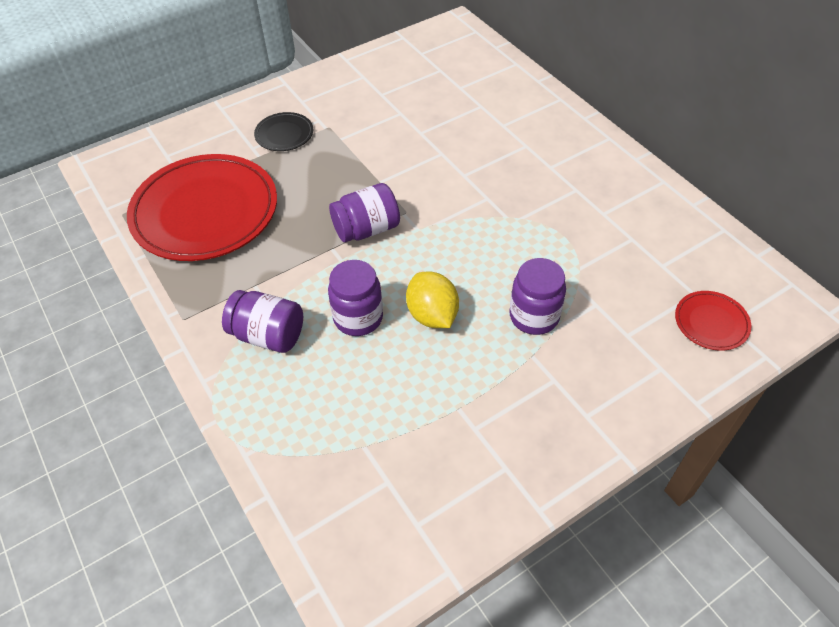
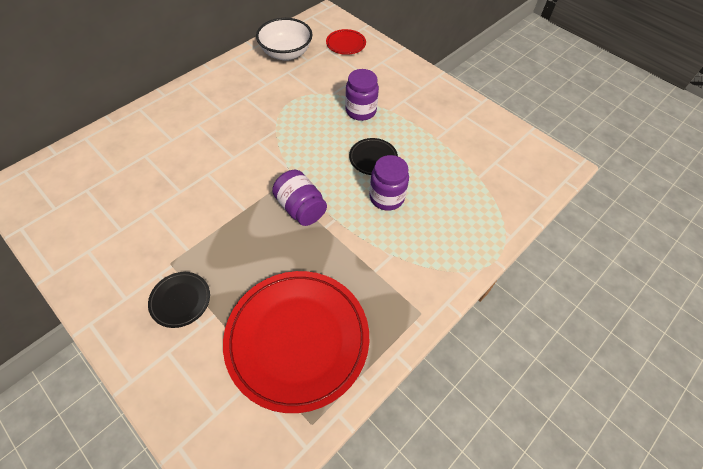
camera: 105 degrees left, 5 degrees up
(268, 335) = (417, 248): purple jar -> none
(432, 315) = (373, 158): yellow lemon -> black plate
(678, 240) = (286, 53): none -> white bowl

